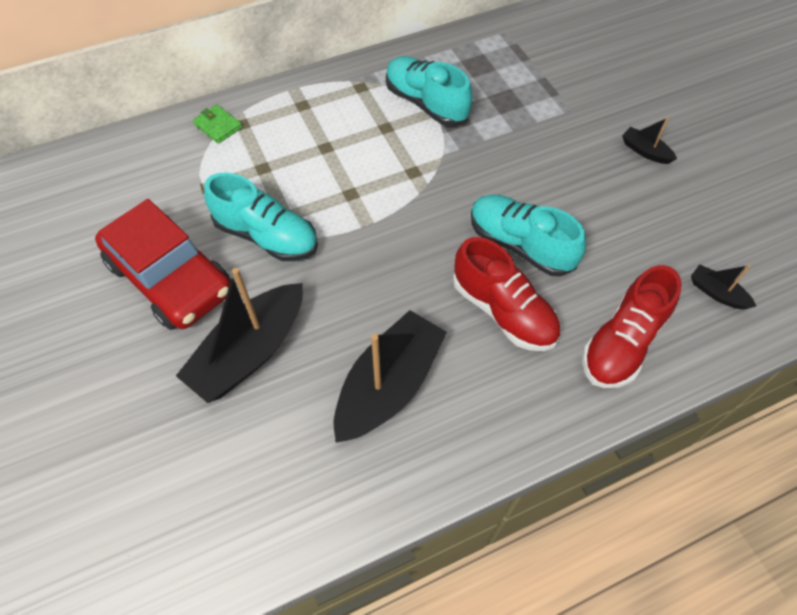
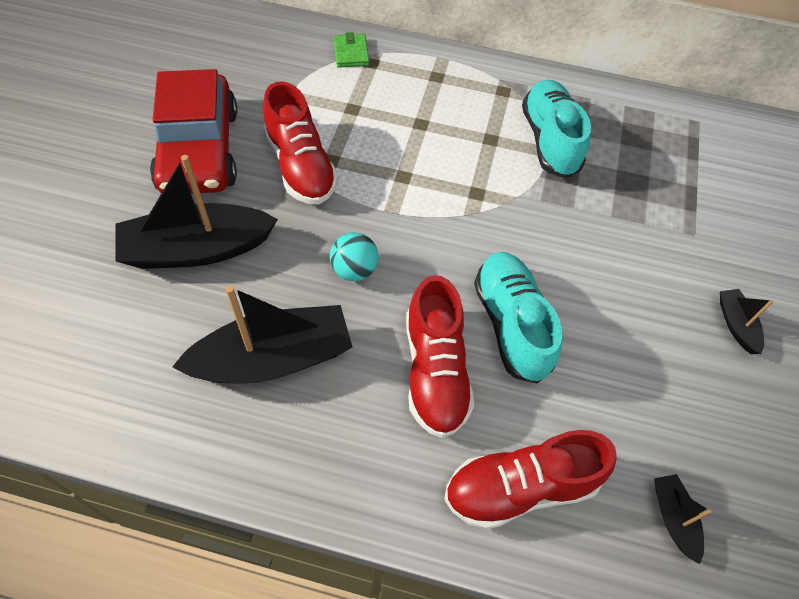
camera: 35 degrees right, 0 degrees up
(266, 236) = (301, 166): turquoise shoe -> red shoe
(382, 283) = (354, 270): none -> turquoise ball

